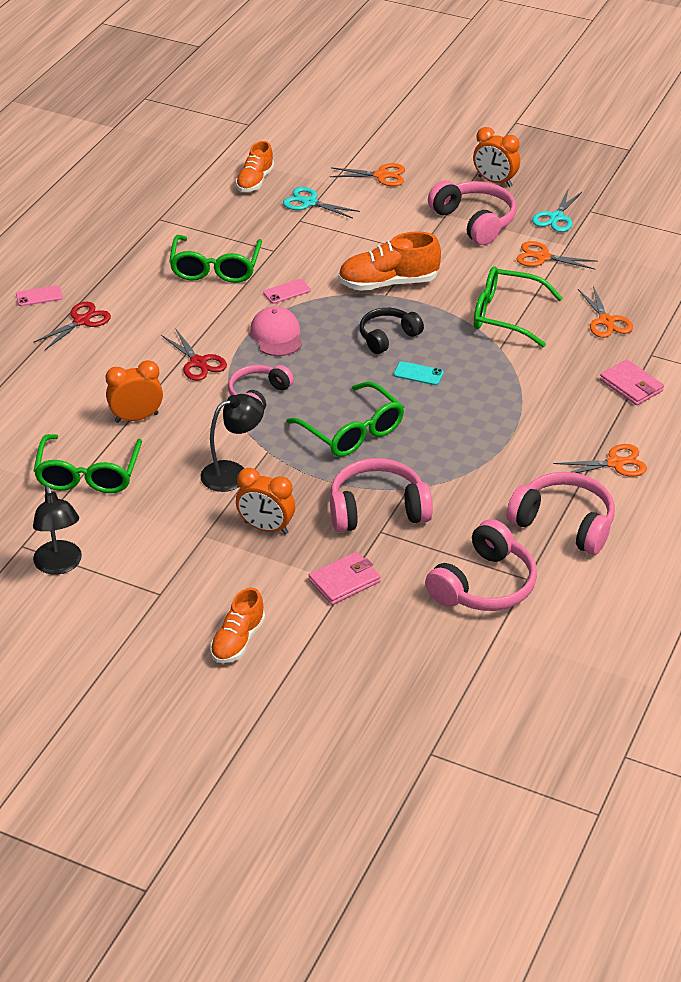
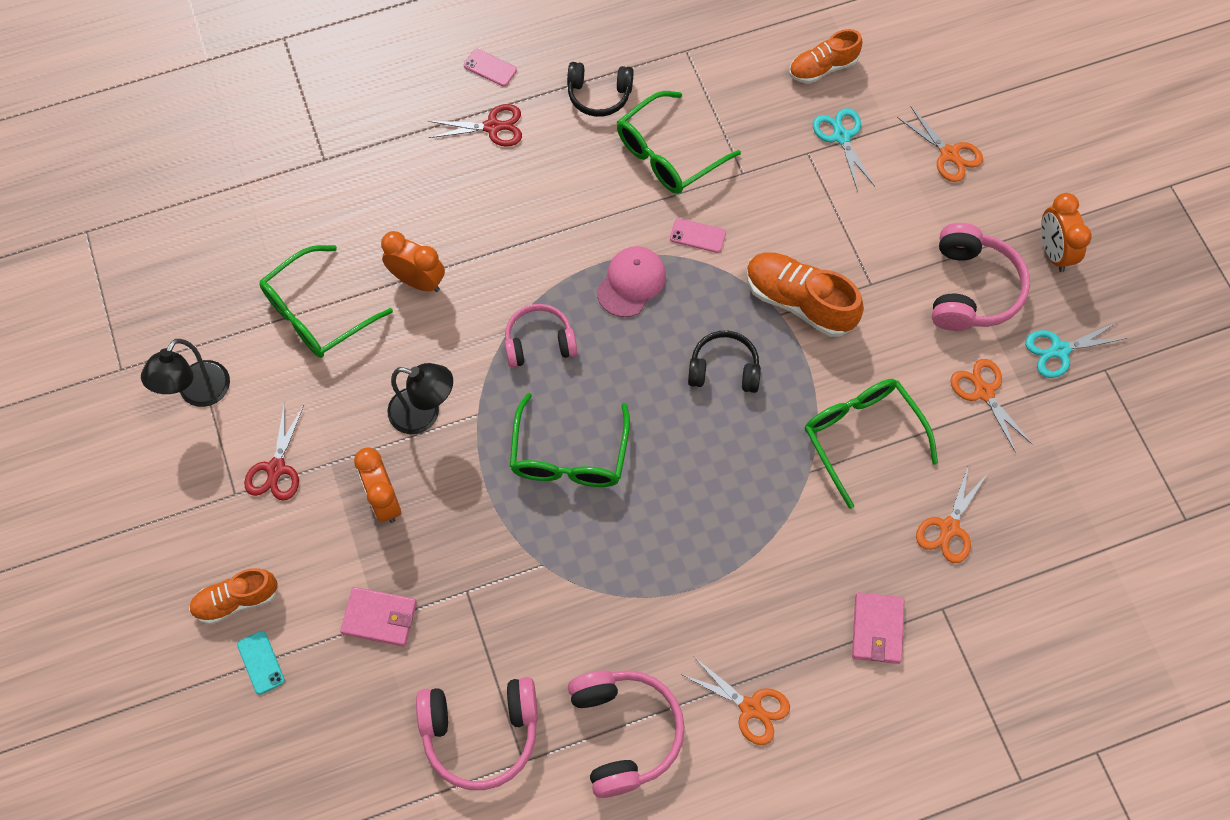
camera: 45 degrees right, 25 degrees up
(132, 268) = (599, 95): none -> black headphones
(198, 363) = (532, 259): red scissors -> red scissors (276, 469)
(377, 509) = (491, 564): pink headphones -> none
(418, 374) = (700, 438): turquoise phone -> turquoise phone (261, 662)

